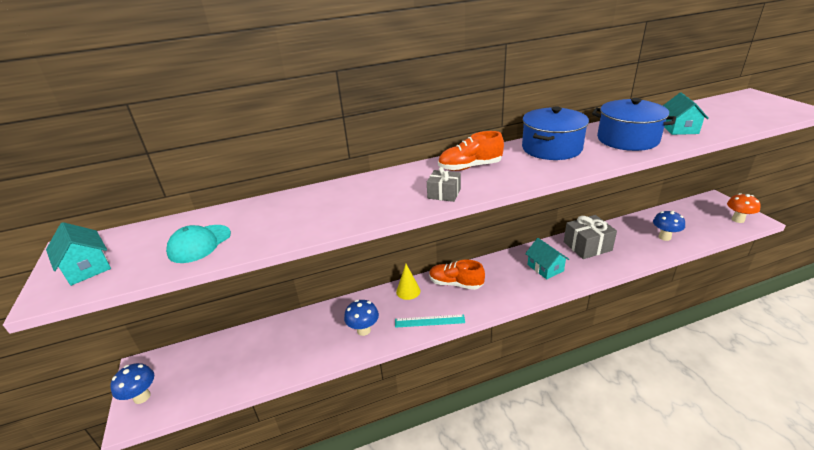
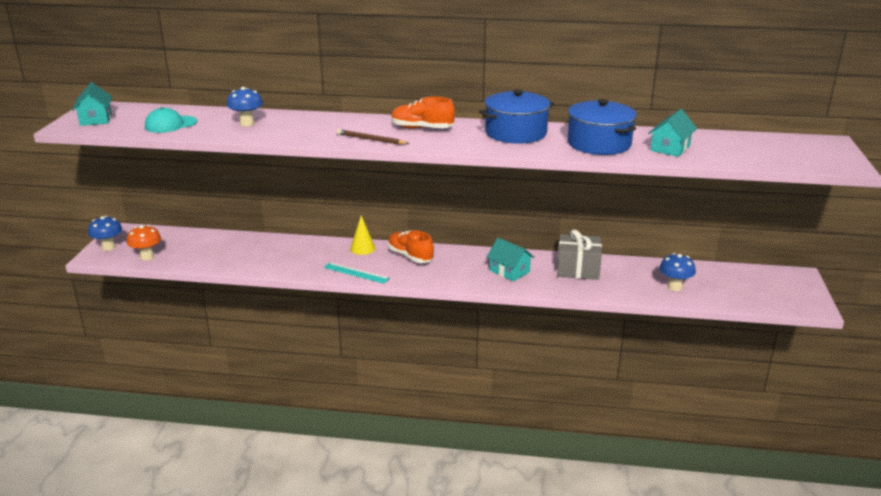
camera: 25 degrees right, 5 degrees down
(363, 330) = (297, 261): blue mushroom -> blue mushroom (247, 123)
(444, 194) = (371, 140): grey gift -> brown pencil
(545, 268) = (509, 271): turquoise house -> turquoise house turned 45 degrees counterclockwise
(738, 219) = (791, 299): orange mushroom -> orange mushroom (147, 257)

